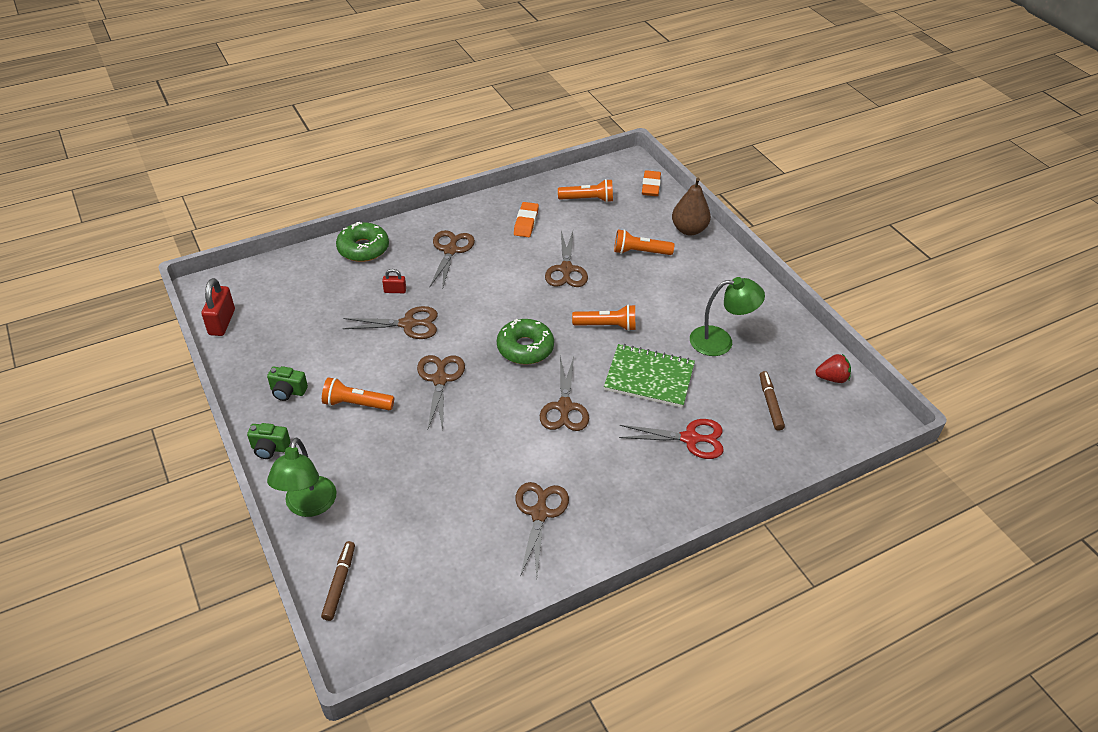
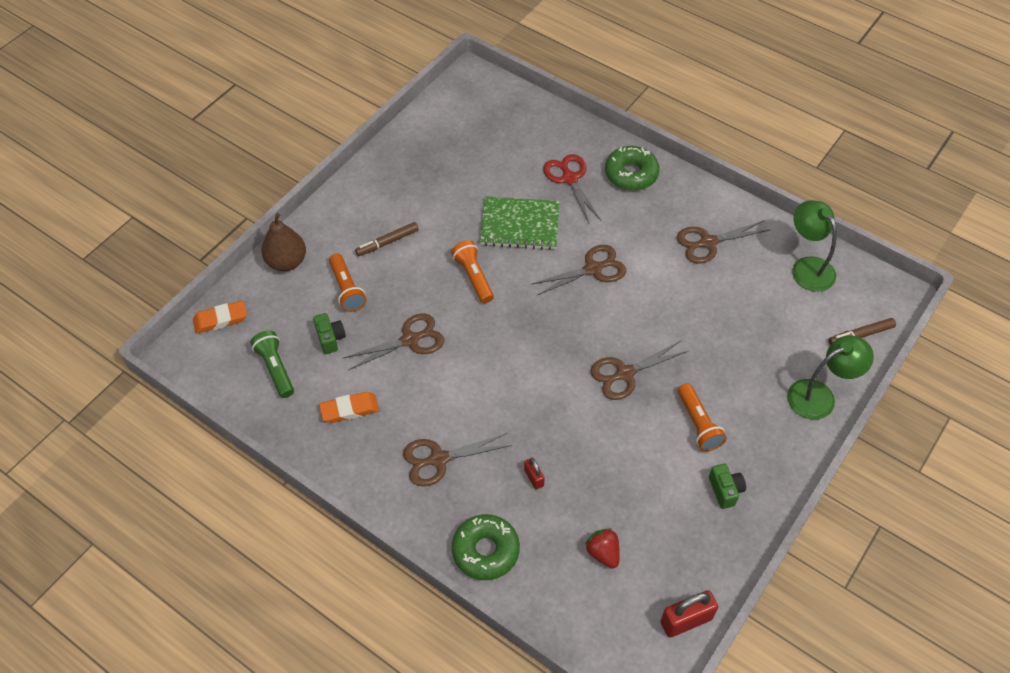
camera: 115 degrees left, 10 degrees up
(270, 448) = (792, 462): green camera -> green camera (330, 338)
(408, 324) = (573, 438): brown scissors -> none
(525, 348) = (542, 326): green donut -> green donut (631, 174)
(587, 199) = (276, 369): orange flashlight -> green flashlight
(649, 377) = (520, 225): green notebook -> green notebook turned 75 degrees counterclockwise
(720, 341) = (443, 191): green lamp -> green lamp (807, 267)
(770, 404) = (498, 142): brown marker -> brown marker (387, 242)
(831, 378) = (443, 113): red strawberry -> red strawberry (603, 553)

